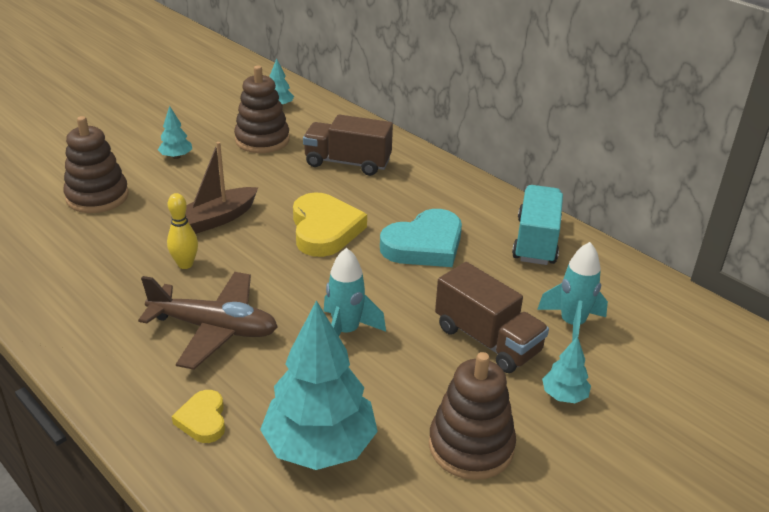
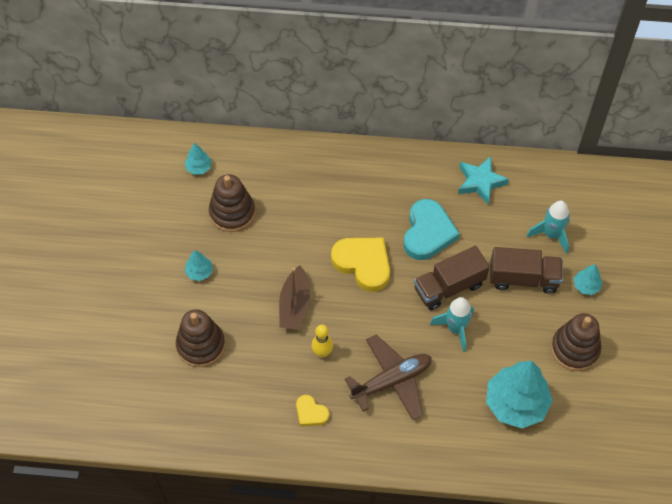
camera: 40 degrees left, 25 degrees up
(203, 420) = (452, 434): yellow heart -> yellow heart (311, 413)
(347, 163) = (310, 193): brown truck -> brown truck (449, 287)
(536, 241) = (480, 182): turquoise truck -> turquoise star

